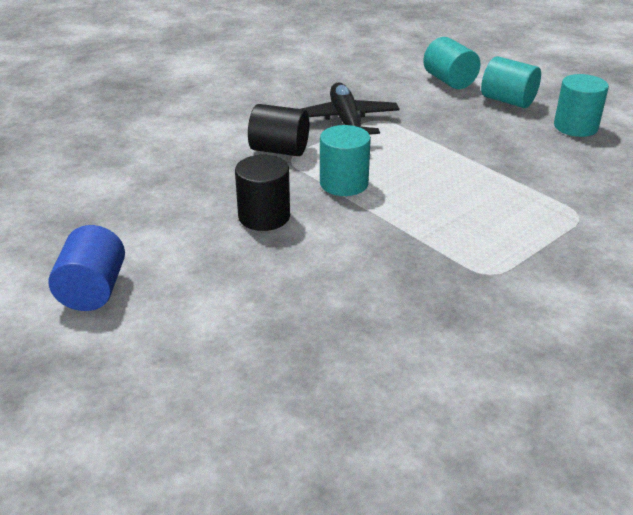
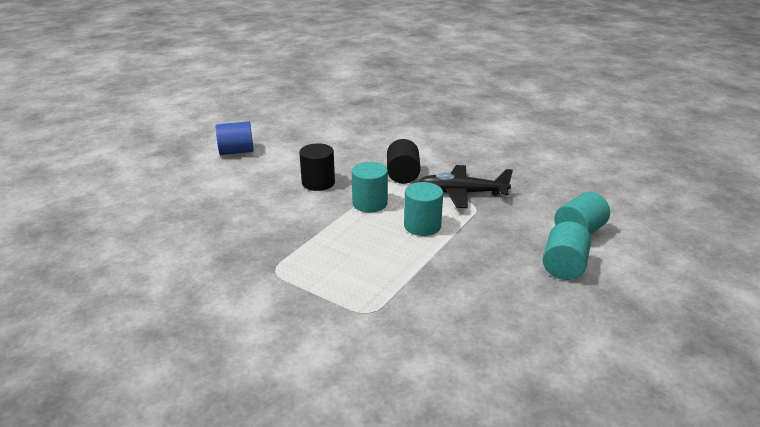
camera: 75 degrees right, 5 degrees down
(346, 121) = (462, 193): black plane -> black plane turned 150 degrees counterclockwise
(575, 127) = (538, 310): turquoise cylinder -> turquoise cylinder (422, 226)

